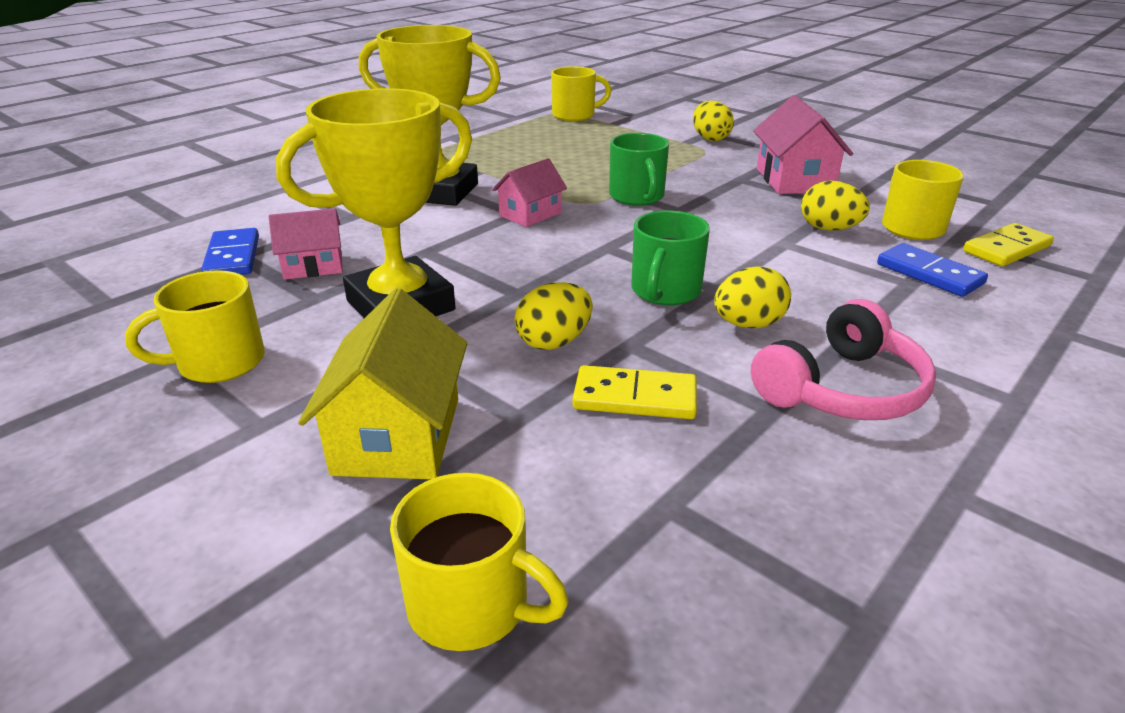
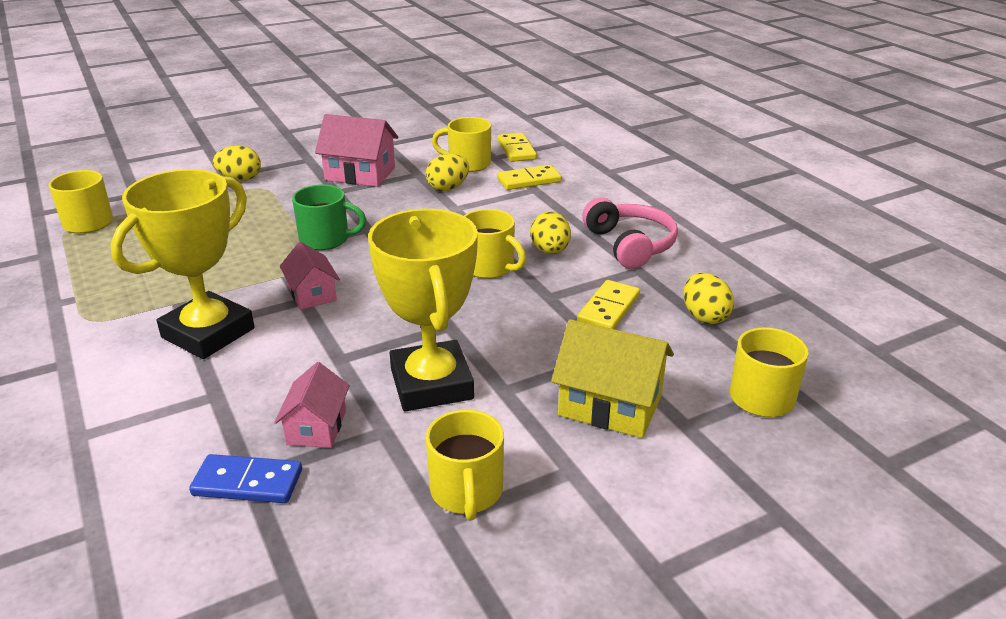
camera: 70 degrees left, 0 degrees up
(554, 342) = (529, 324): yellow egg -> yellow egg (704, 316)
(665, 291) = (489, 267): green mug -> yellow mug
(929, 274) = (529, 180): blue domino -> yellow domino

